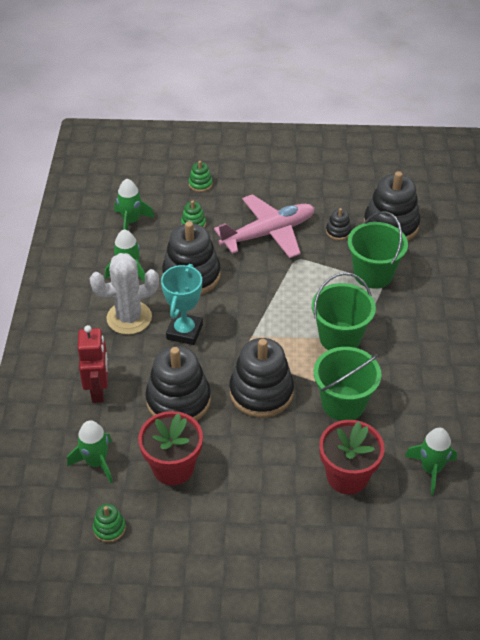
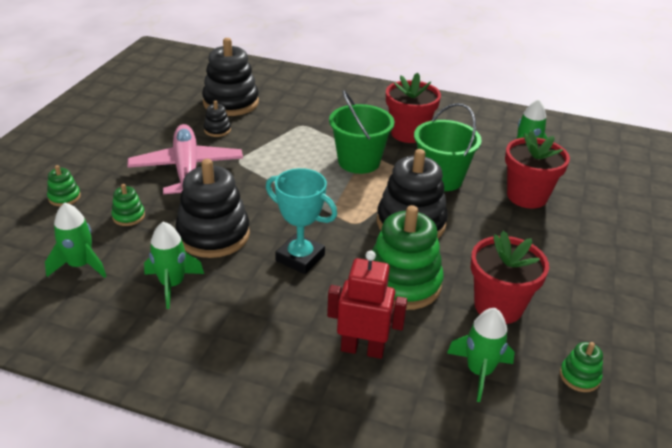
camera: 75 degrees left, 10 degrees down
(129, 318) = (253, 299): white cactus -> none
(178, 400) = (402, 283): black stacking toy -> green stacking toy
(373, 274) = (287, 126): green bucket -> none
(414, 365) = (408, 133): none -> red flower pot

